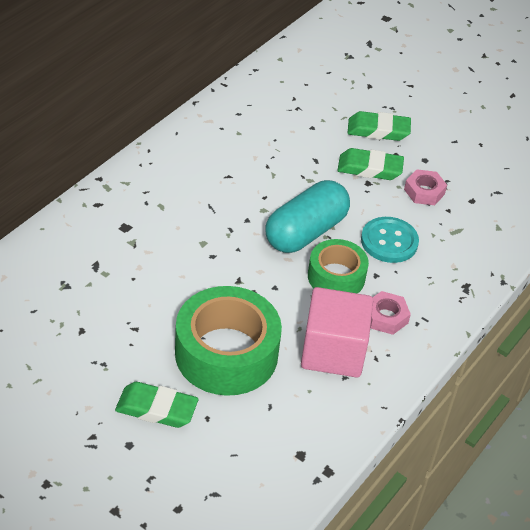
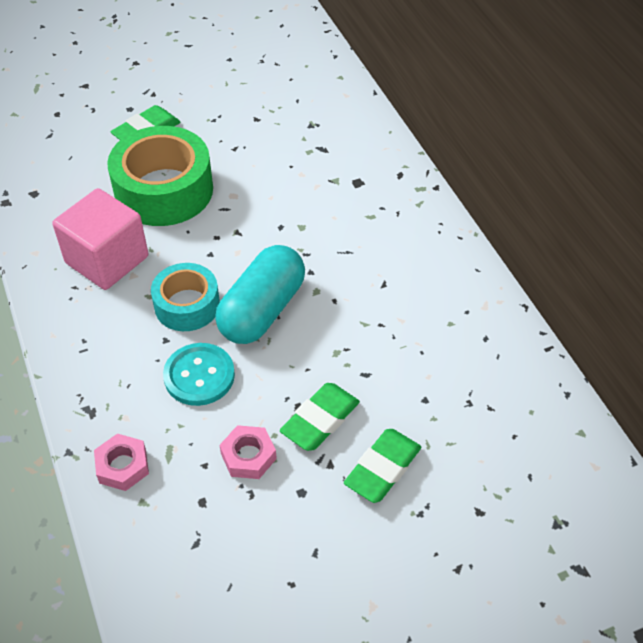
camera: 125 degrees right, 5 degrees up
(306, 232) = (262, 310): turquoise capsule -> turquoise capsule turned 45 degrees clockwise
(336, 277) = (187, 305): green tape -> turquoise tape
(386, 317) = (110, 319): pink nut -> pink nut (123, 466)

